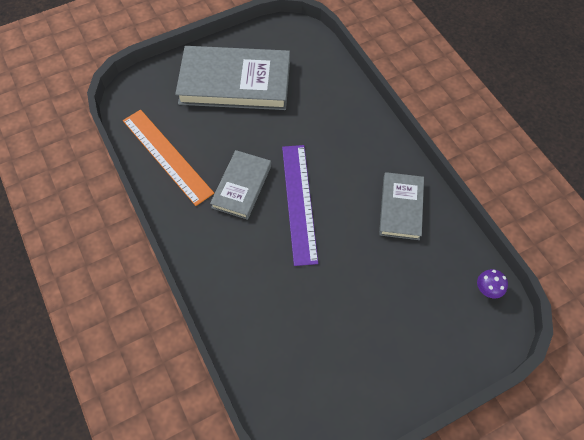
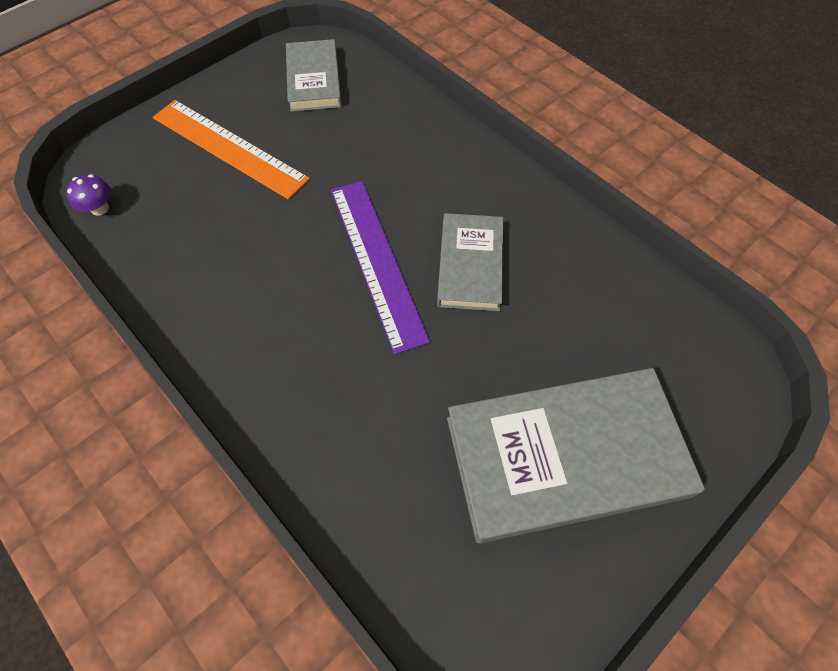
camera: 165 degrees right, 0 degrees up
(167, 156) = (605, 285): orange ruler -> orange ruler (228, 148)
(400, 208) = (220, 288): grey book -> grey book (314, 80)

